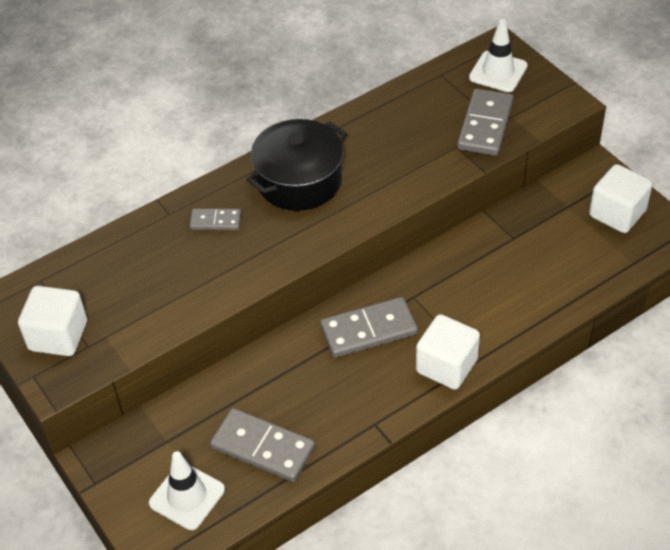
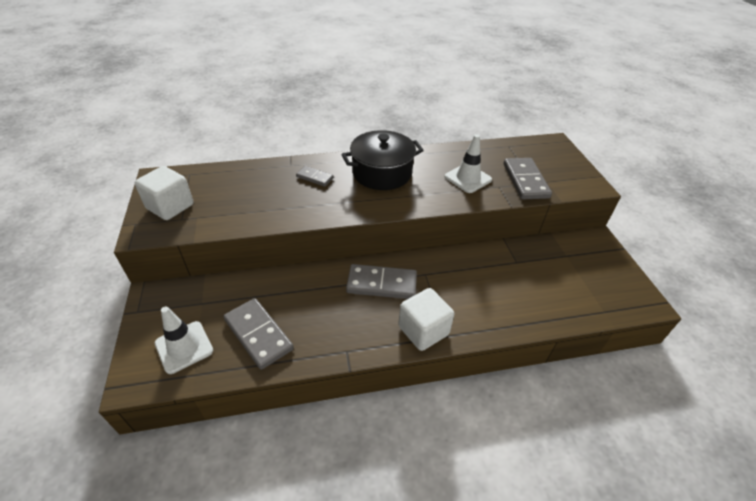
camera: 20 degrees right, 5 degrees down
(485, 125) = (525, 181): grey domino -> grey domino turned 45 degrees counterclockwise
(498, 72) = (548, 155): white traffic cone -> white traffic cone (468, 178)
(617, 213) = (603, 273): white cube -> none

